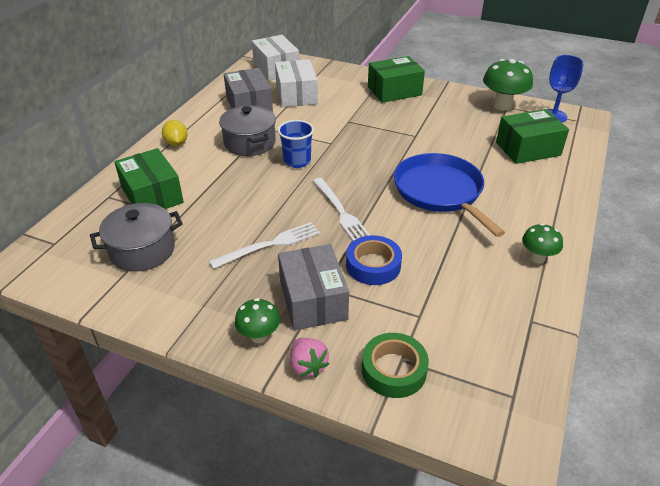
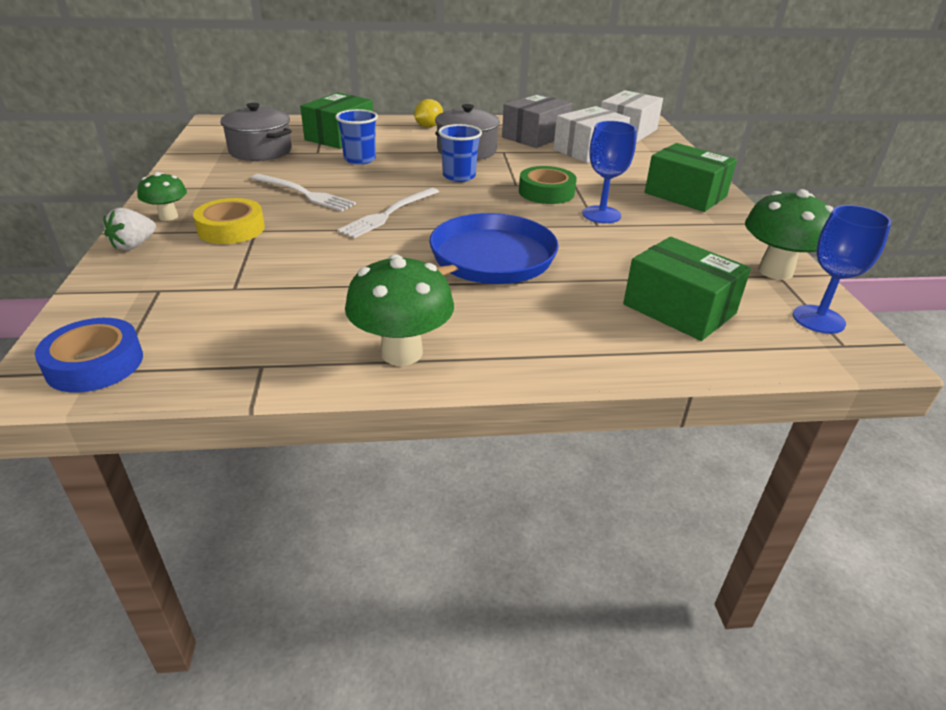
camera: 60 degrees right, 5 degrees down
(219, 198) = (359, 159): none -> blue cup
(308, 366) = (134, 245): pink strawberry -> white strawberry
(313, 300) = (231, 229): grey box -> yellow tape
(373, 265) = (307, 247): blue tape -> blue tape (95, 364)
(394, 370) = (140, 288): green tape -> green tape (546, 192)
(402, 129) = (601, 215): none -> blue goblet
(537, 258) = (401, 353): green mushroom -> green mushroom, size x1.70

